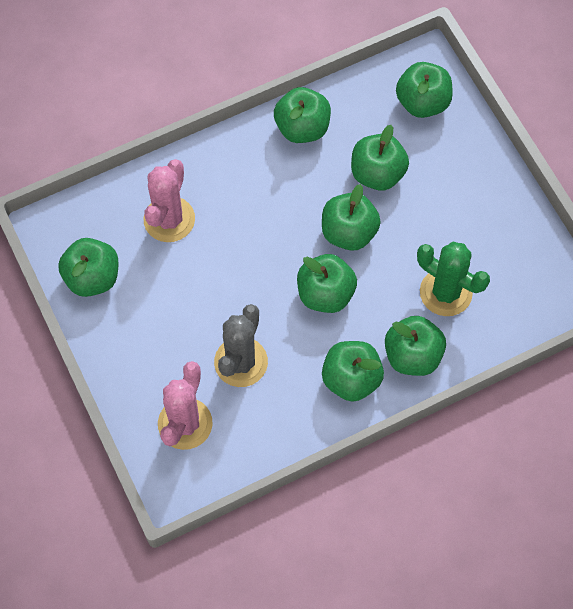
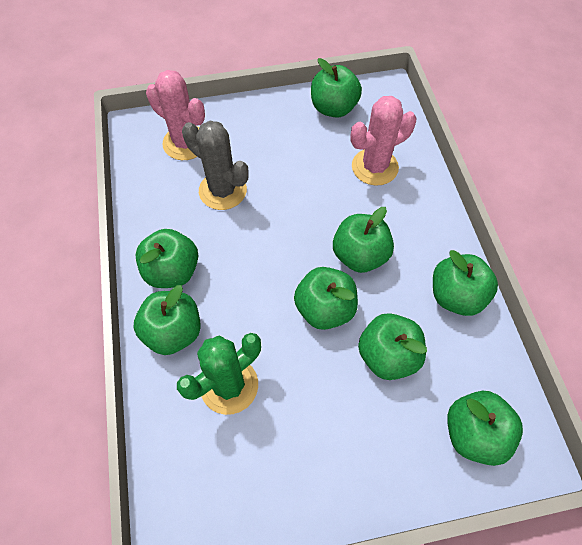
camera: 105 degrees right, 5 degrees down
(169, 219) = (374, 167): pink cactus -> pink cactus turned 60 degrees counterclockwise
(325, 294) = (265, 271): green apple -> green apple (360, 255)

